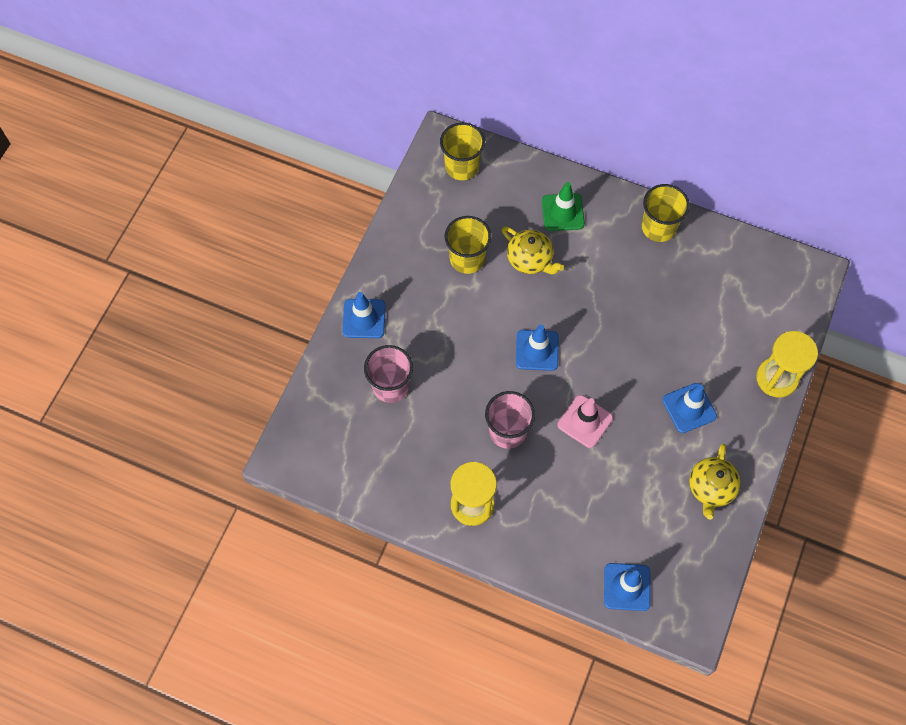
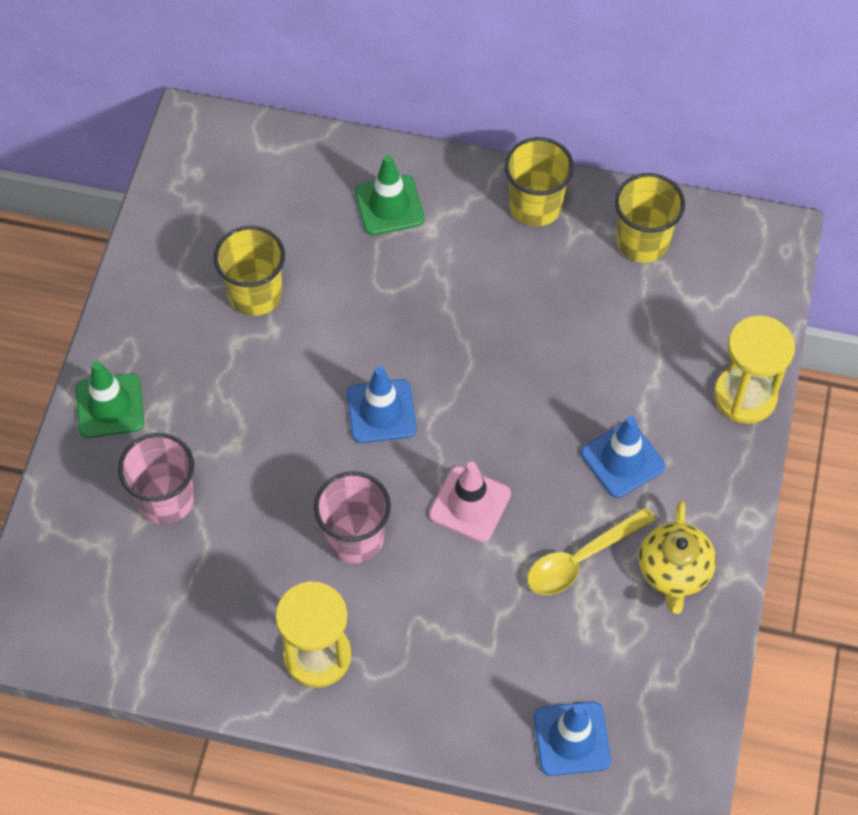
camera: 10 degrees left, 5 degrees down
(364, 319) = (110, 406): blue traffic cone -> green traffic cone
(462, 166) = (227, 161): yellow cup -> yellow cup (642, 241)
(530, 259) = (351, 281): yellow teapot -> none
(651, 469) = (581, 558): none -> yellow spoon

